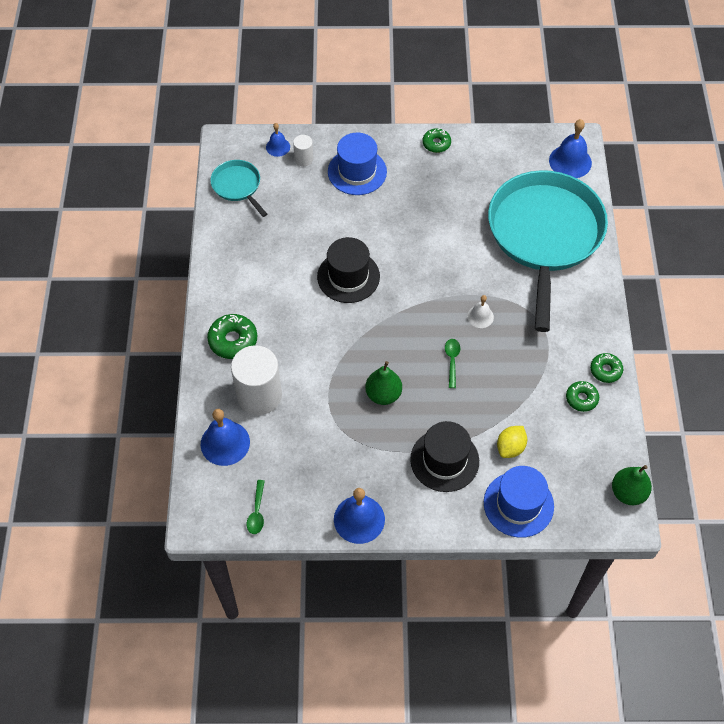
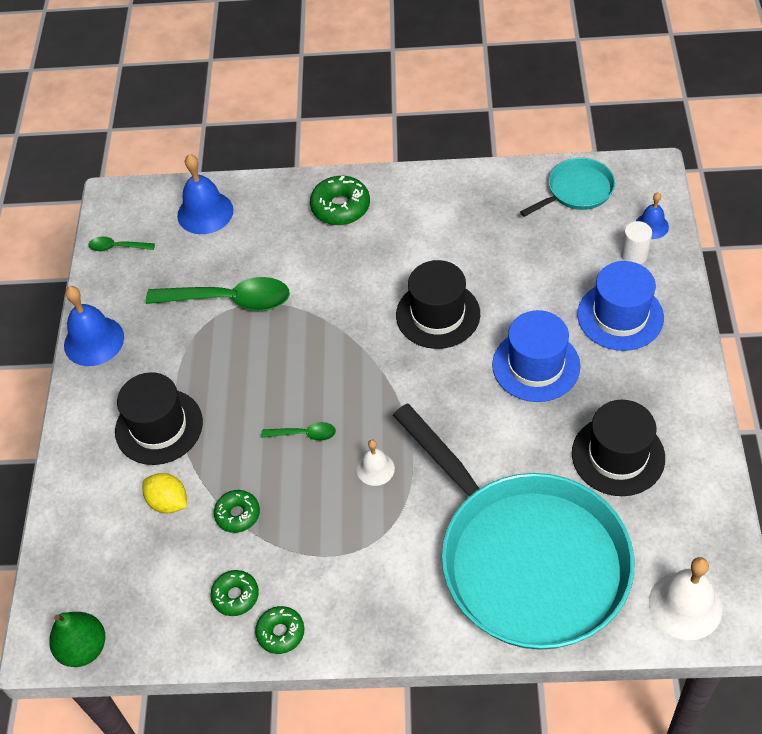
camera: 95 degrees right, 5 degrees down
(259, 395) = (264, 237): white cylinder -> none
(324, 417) = (230, 300): none -> green spoon
(383, 394) = (257, 359): green pear -> none
(436, 143) = (690, 412): green donut -> green donut (238, 514)
(469, 183) = (618, 455): none -> black hat
(518, 504) = (87, 509): blue hat -> blue hat (536, 365)
(544, 235) = (526, 559): turquoise pan -> turquoise pan turned 45 degrees clockwise
(570, 161) = (685, 605): blue bell -> white bell

